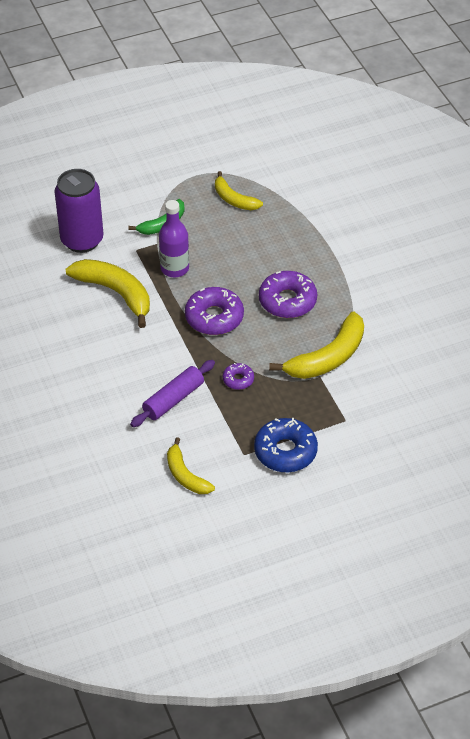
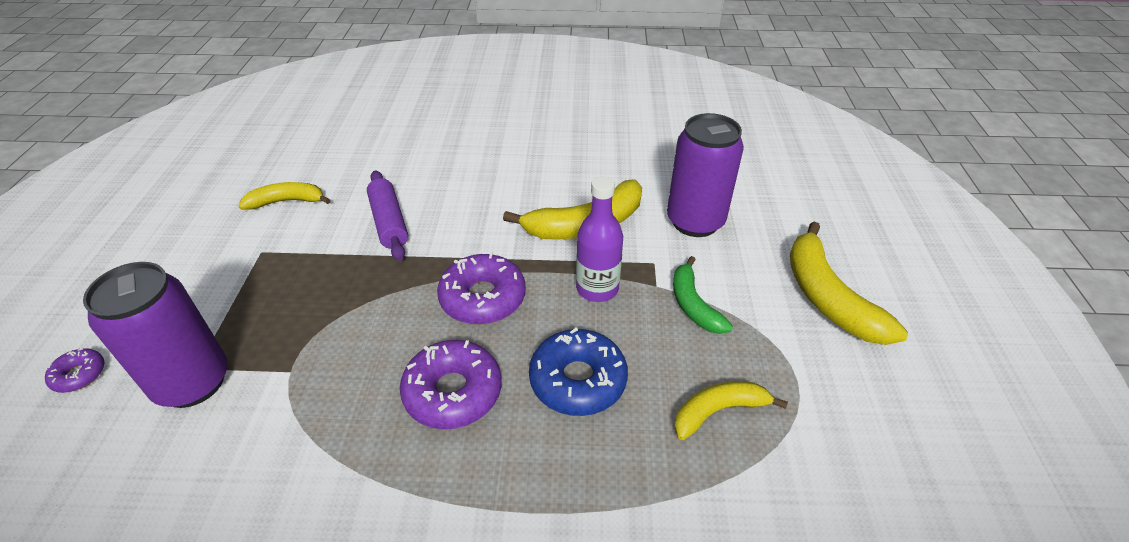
camera: 115 degrees right, 5 degrees down
(238, 379) = (365, 285): purple donut -> purple donut (79, 375)
(285, 451) = (224, 288): blue donut -> blue donut (578, 380)
(328, 357) = (311, 396): yellow banana -> yellow banana (828, 297)
(354, 414) = (193, 382): none -> purple can

